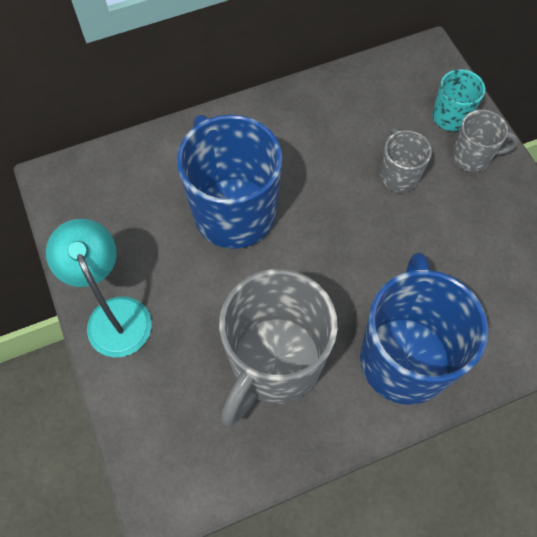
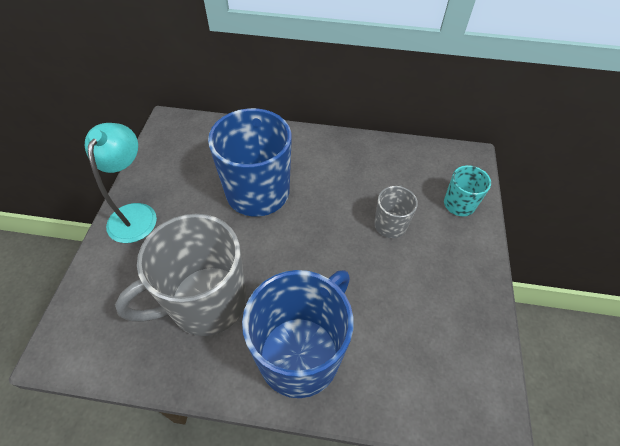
camera: 30 degrees right, 10 degrees down
(472, 157) = (458, 239): grey mug -> none

